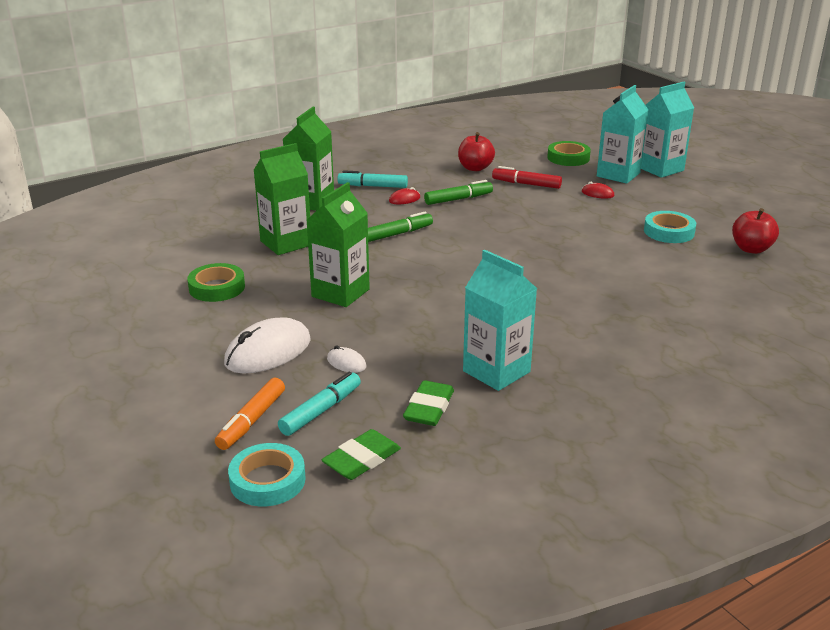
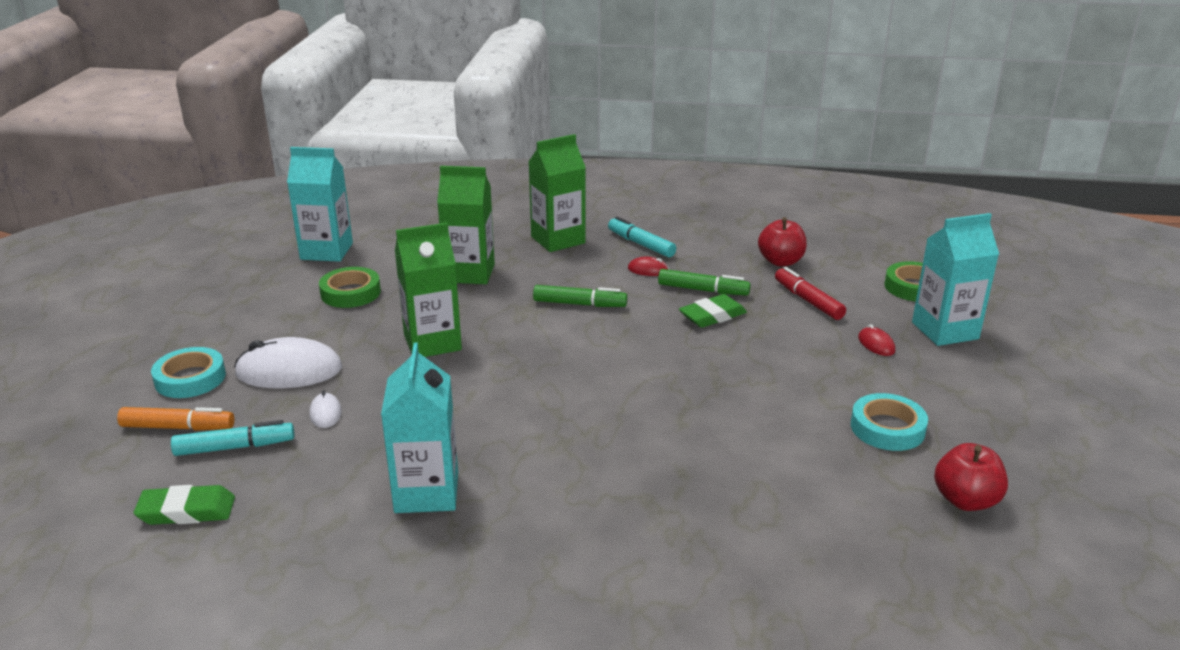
camera: 40 degrees right, 0 degrees up
(251, 421) = (178, 427): orange marker -> orange marker turned 150 degrees counterclockwise
(267, 480) = (103, 486): turquoise tape -> turquoise tape (190, 378)
(429, 408) = (312, 495): green eraser -> green eraser (712, 316)
(660, 169) = (1018, 344): turquoise carton -> turquoise carton (326, 251)

